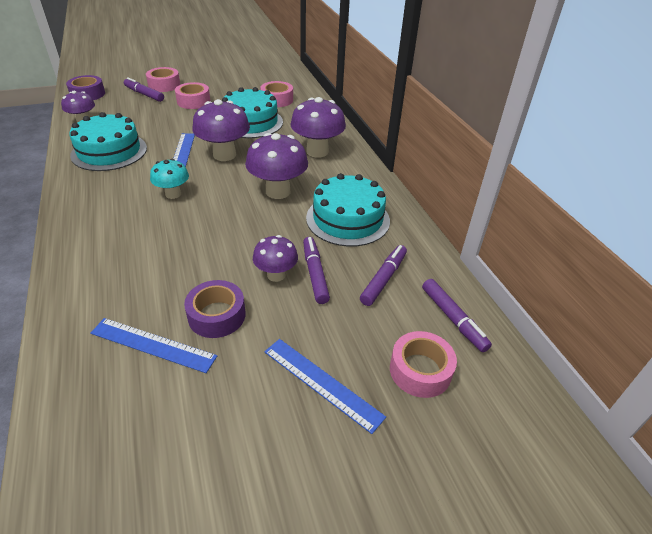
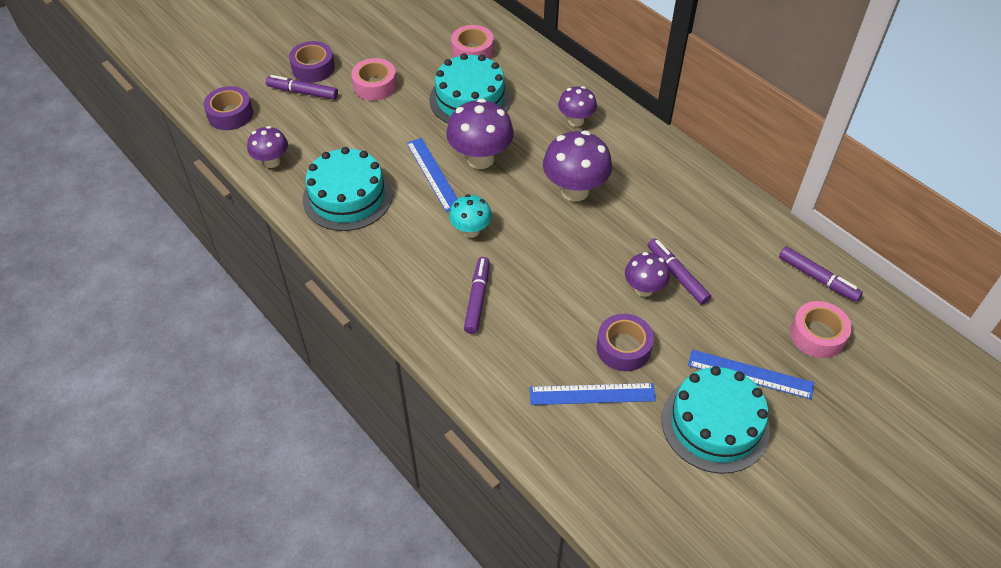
camera: 20 degrees left, 10 degrees up
(164, 85) = (313, 68): pink tape -> purple tape
(317, 151) = (576, 121): purple mushroom -> purple mushroom, size x0.60
(348, 219) = (666, 202): turquoise cake -> turquoise cake (715, 424)
(383, 279) = (739, 259): purple marker -> purple marker (477, 299)

